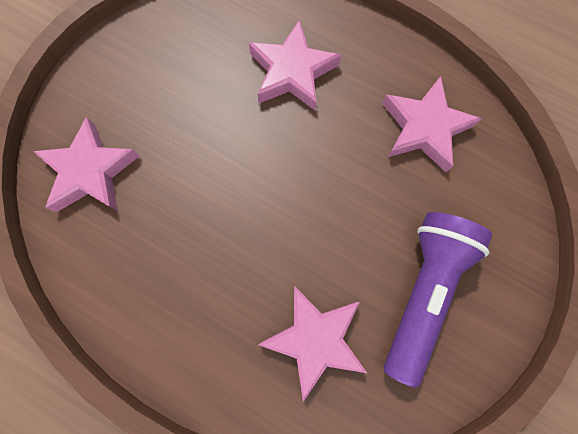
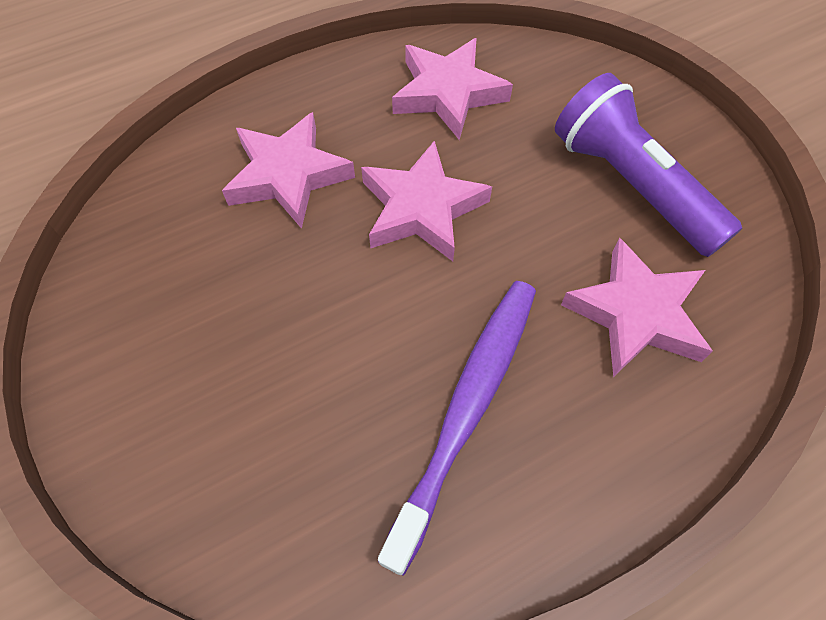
camera: 60 degrees left, 15 degrees down
(90, 171) = (245, 482): pink star -> pink star (421, 208)
(191, 264) = (467, 409): none -> purple toothbrush

